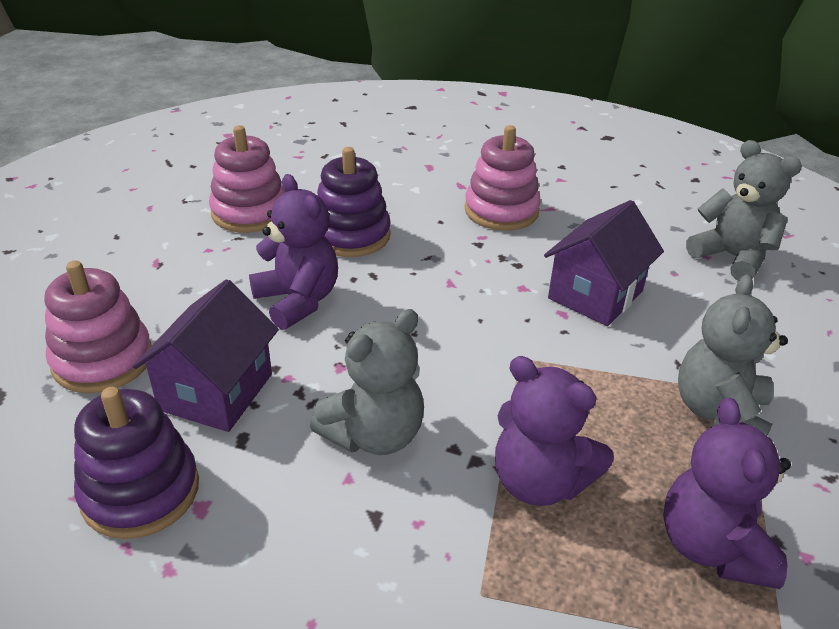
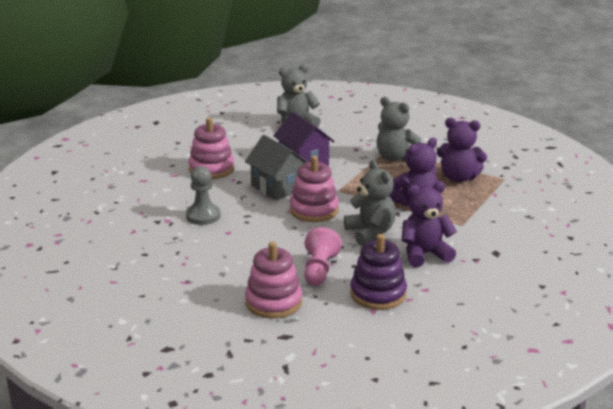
camera: 70 degrees left, 10 degrees down
(216, 392) = (319, 270): purple house -> pink pawn
(249, 212) = (150, 245): pink stacking toy -> pink stacking toy (314, 210)
(298, 301) = (257, 240): purple teddy bear -> purple teddy bear (425, 254)
(351, 235) = (203, 216): purple stacking toy -> grey pawn
(484, 285) = (277, 187): none -> grey house

